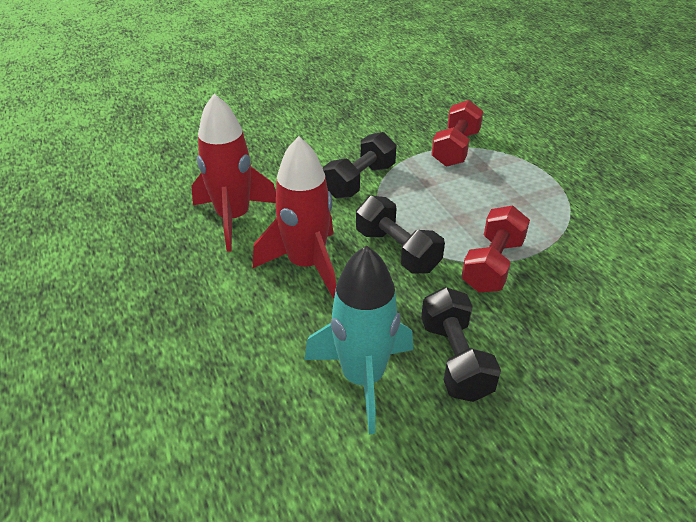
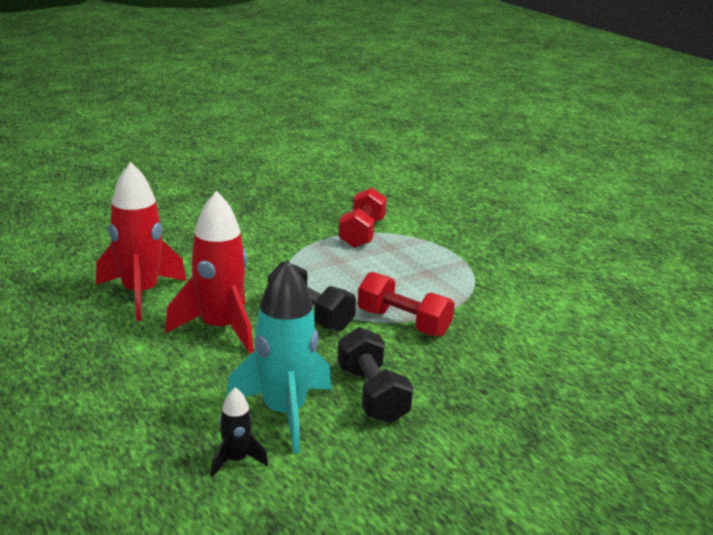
camera: 10 degrees left, 15 degrees down
(309, 438) = (236, 460): none -> black rocket
(360, 181) = (268, 261): black dumbbell -> none
(492, 265) = (403, 323): red dumbbell -> red dumbbell turned 75 degrees counterclockwise

